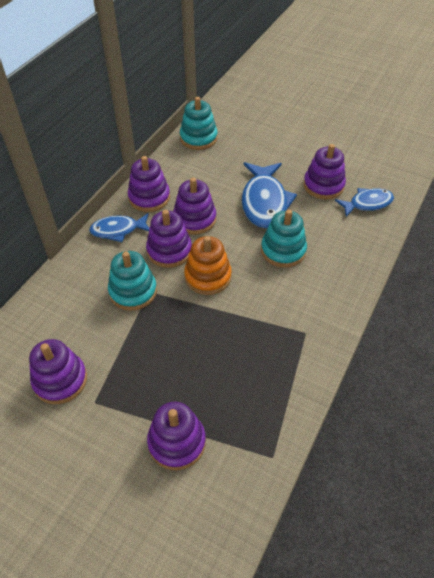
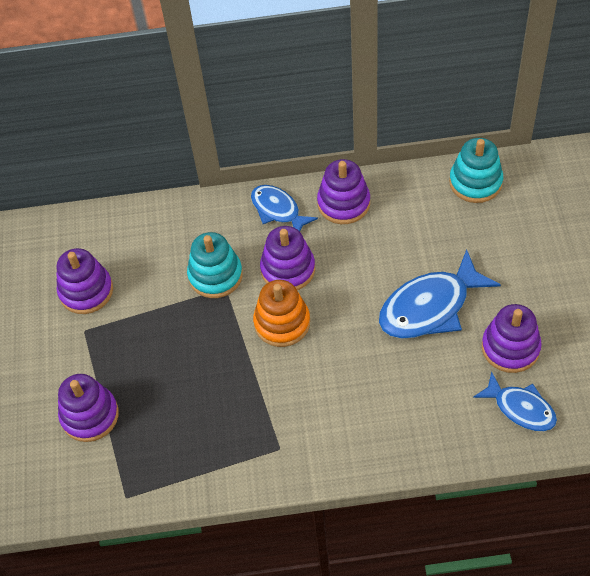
camera: 60 degrees right, 5 degrees up
(194, 219) = (348, 261): purple stacking toy -> none
(283, 250) = (372, 366): turquoise stacking toy -> none

